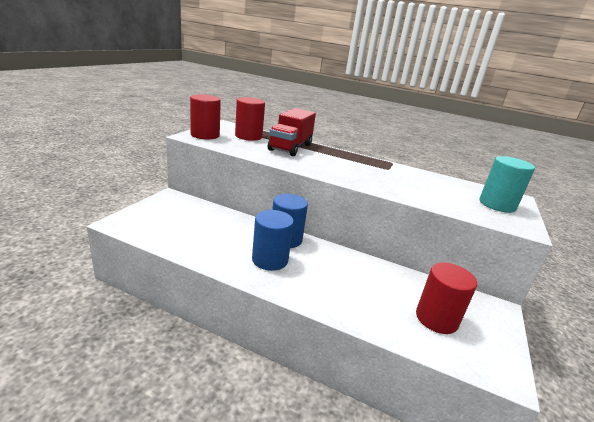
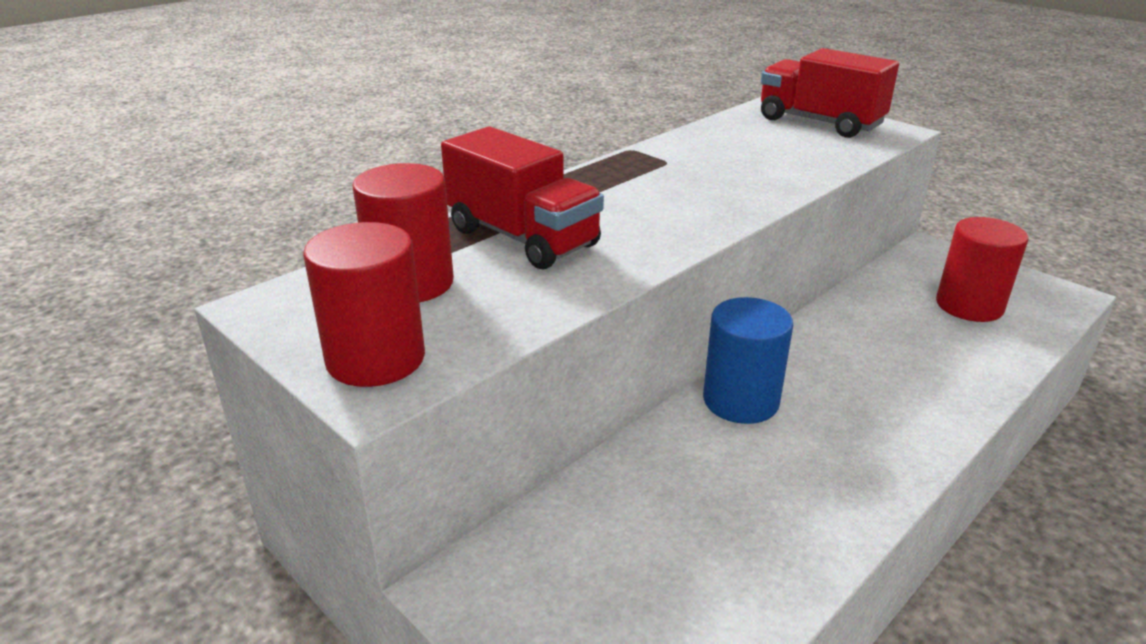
camera: 65 degrees left, 5 degrees up
(270, 260) = (825, 440): blue cylinder -> none
(497, 204) = (819, 122): turquoise cylinder -> red truck

